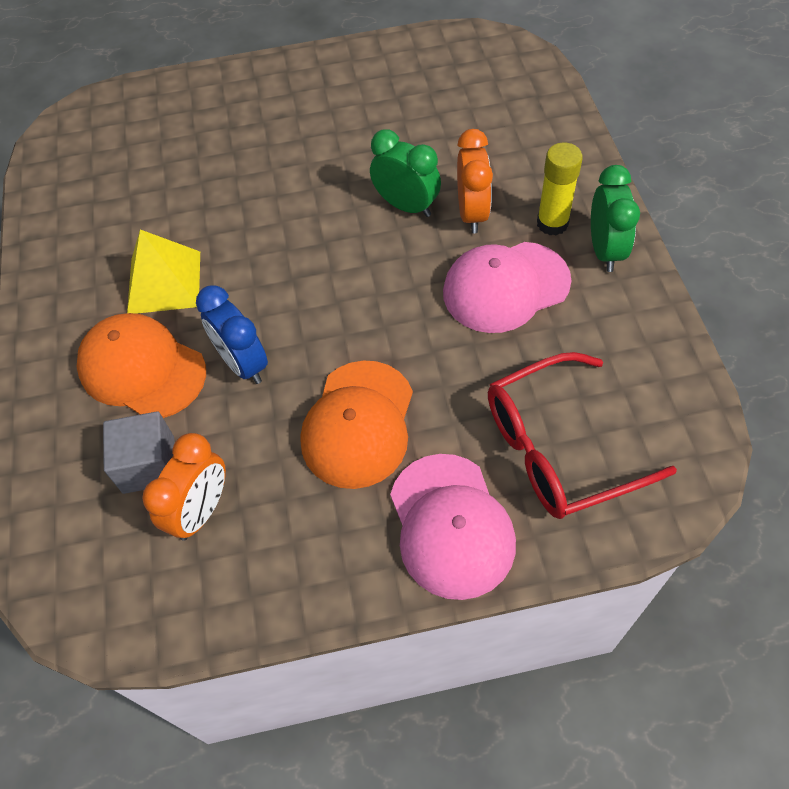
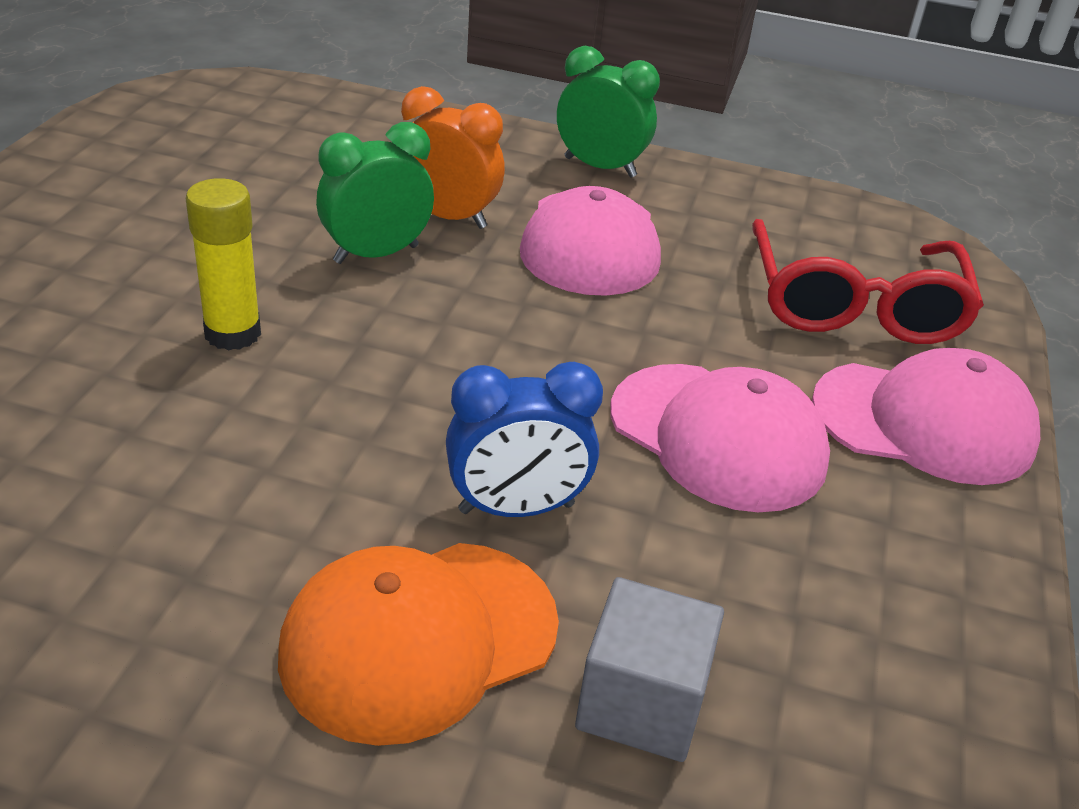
camera: 70 degrees left, 20 degrees down
(164, 282) = (245, 539): yellow pyramid -> none
(201, 511) = (777, 663): orange clock -> none
(358, 424) = (718, 436): orange cap -> pink cap
(552, 223) = (526, 178): yellow glue stick -> yellow glue stick (233, 333)

